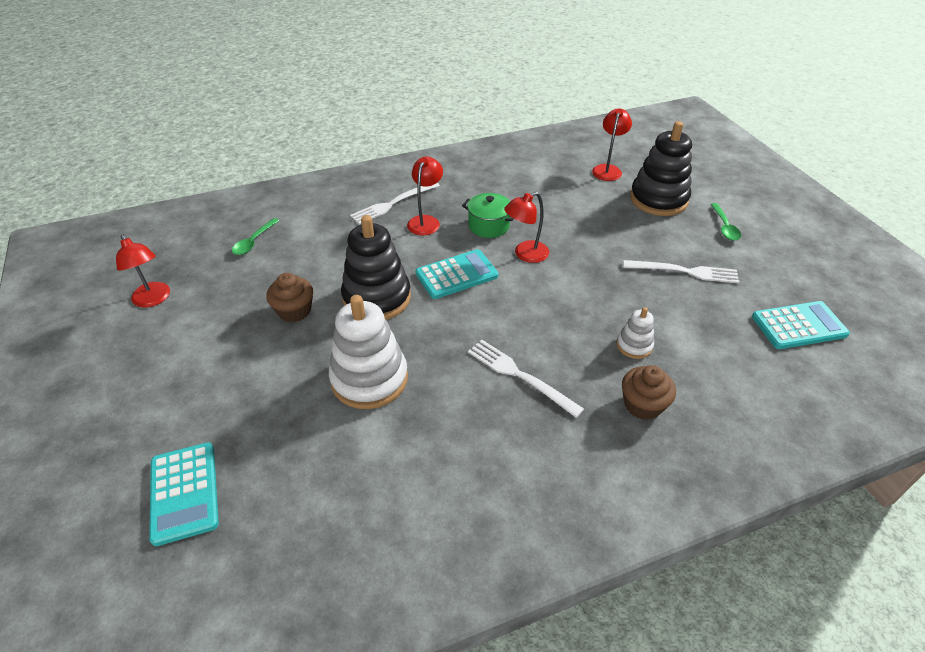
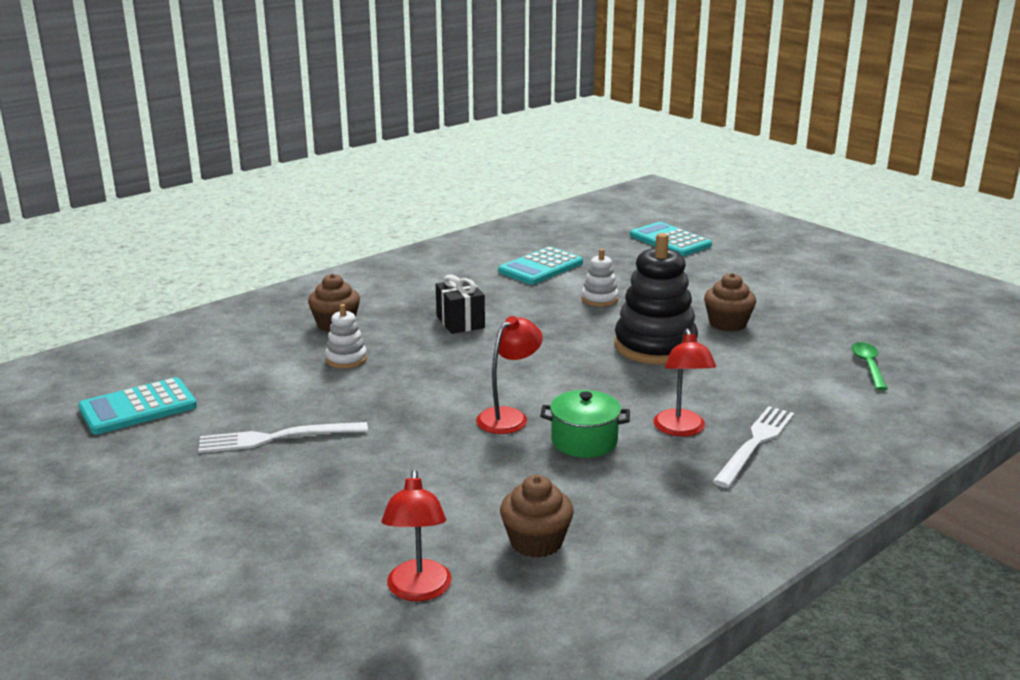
camera: 160 degrees right, 20 degrees down
(154, 299) = (878, 307): red lamp -> none
(369, 379) = (599, 299): white stacking toy -> white stacking toy, size x0.49
(456, 275) = (583, 380): turquoise calculator -> turquoise calculator (541, 267)
(520, 376) = (460, 322): white fork -> black gift
(546, 178) = (536, 542): none -> brown cupcake
(658, 199) = (310, 543): black stacking toy -> none
(724, 227) = (194, 515): green spoon -> none

